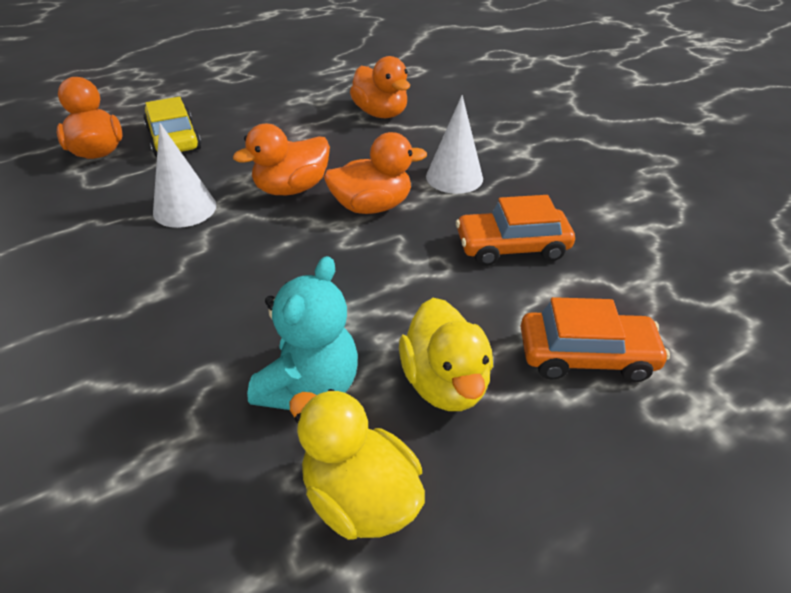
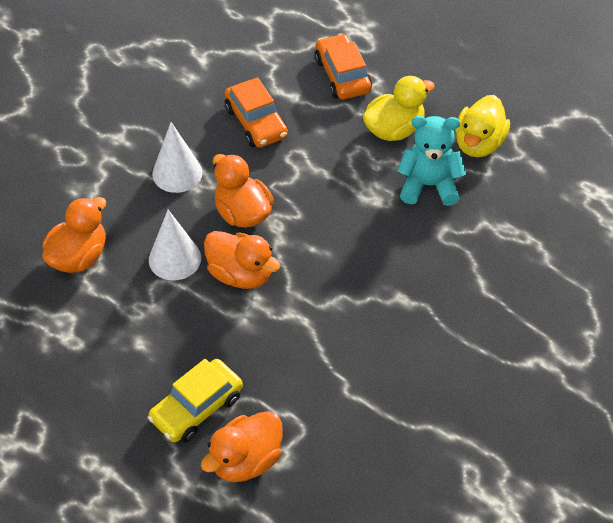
camera: 110 degrees left, 10 degrees up
(185, 208) = (301, 335): white cone -> white cone (175, 259)

